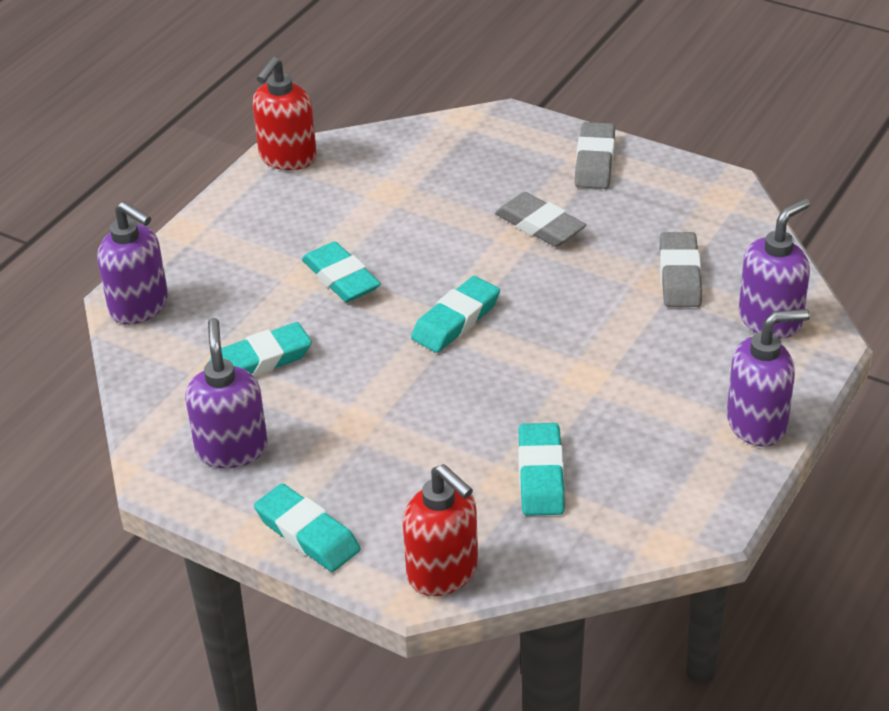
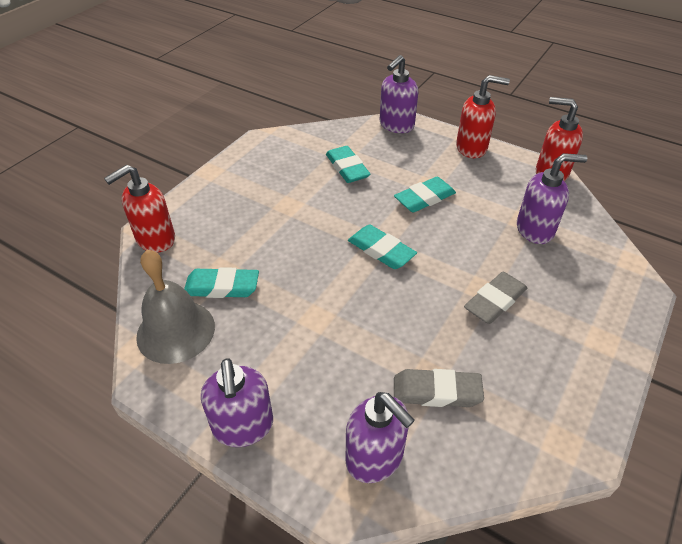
camera: 90 degrees right, 5 degrees up
(216, 226) = (472, 148): none -> red soap dispenser
(231, 449) = (276, 160): purple soap dispenser -> purple soap dispenser (535, 230)
(307, 533) = (204, 188): turquoise eraser -> none
(595, 161) = (593, 343): grey eraser -> none
(628, 510) = (176, 331): none -> grey bell

